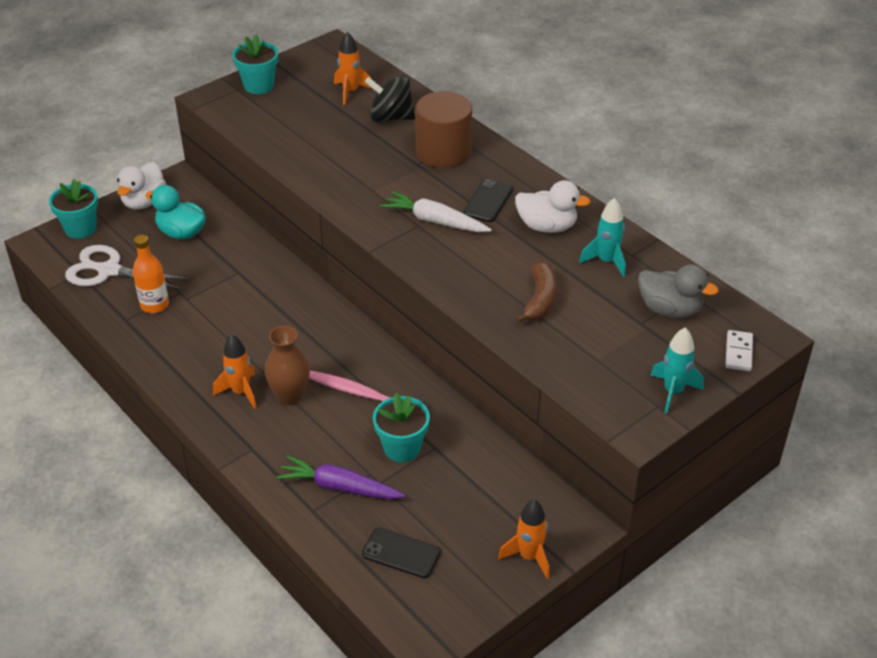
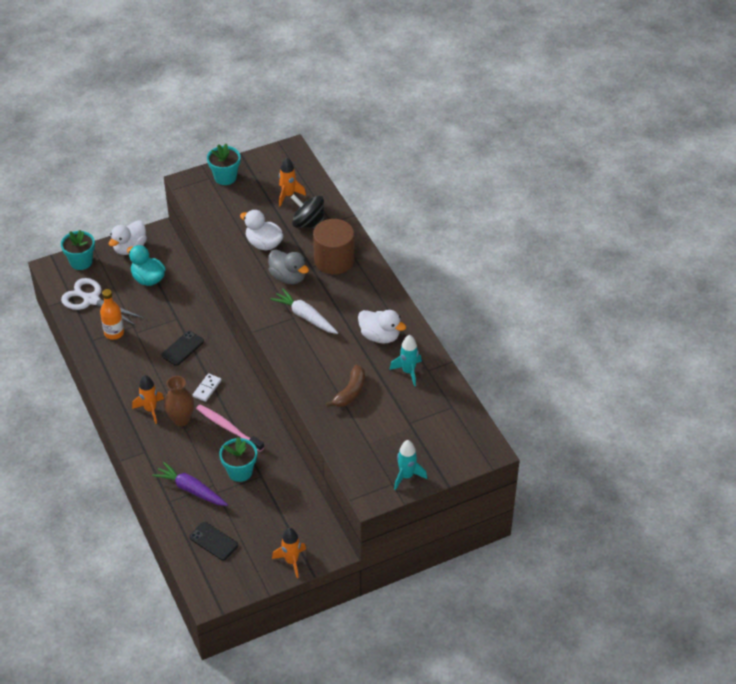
camera: 15 degrees right, 5 degrees up
(341, 148) = (264, 244): none -> white duck
(488, 201) = (348, 308): black phone -> black phone (182, 348)
(669, 309) = (433, 417): grey duck -> grey duck (288, 277)
(738, 352) = (463, 458): white domino -> white domino (207, 388)

